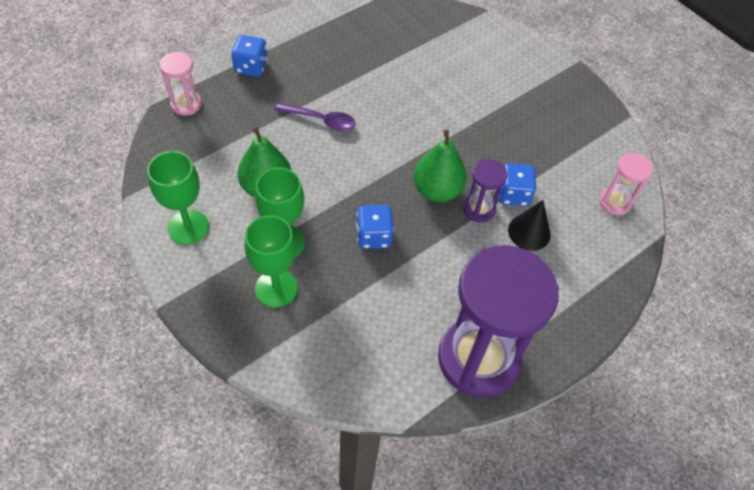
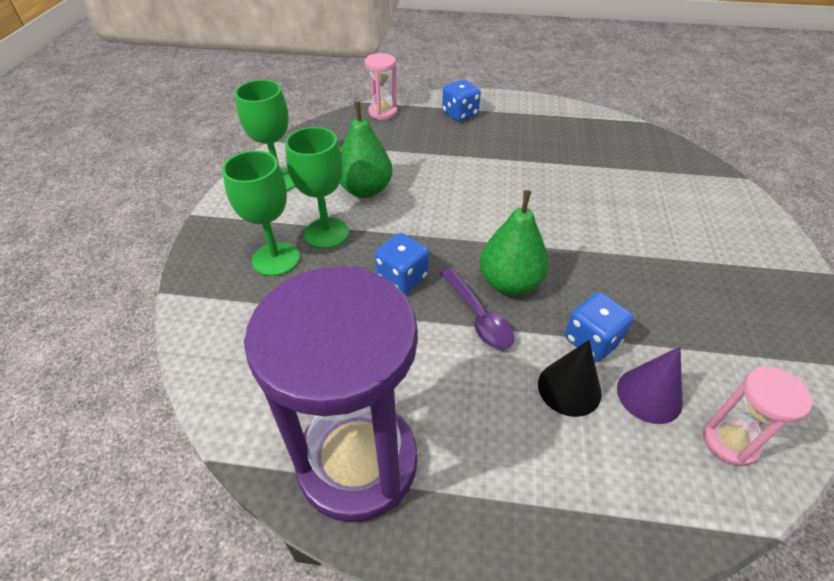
camera: 50 degrees right, 10 degrees down
(321, 120) = (469, 173): purple spoon -> purple spoon (478, 316)
(479, 209) = (535, 327): purple hourglass -> none
(565, 205) = (649, 395): none -> purple cone

